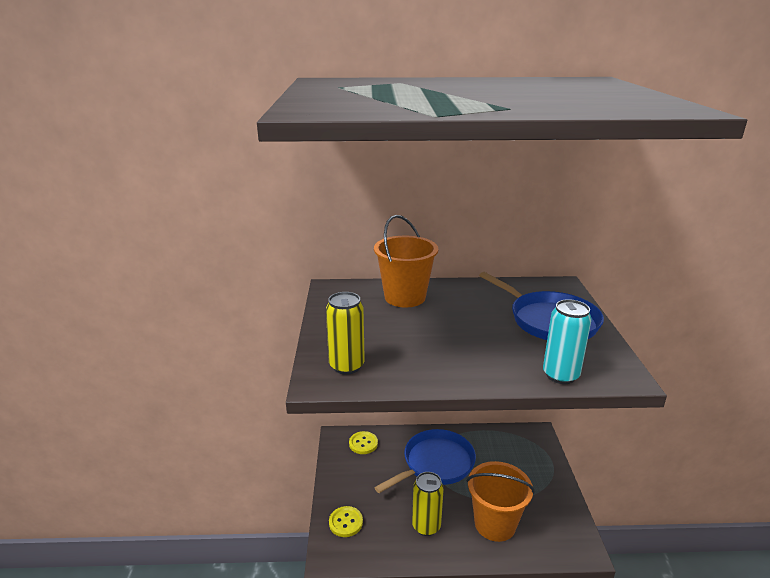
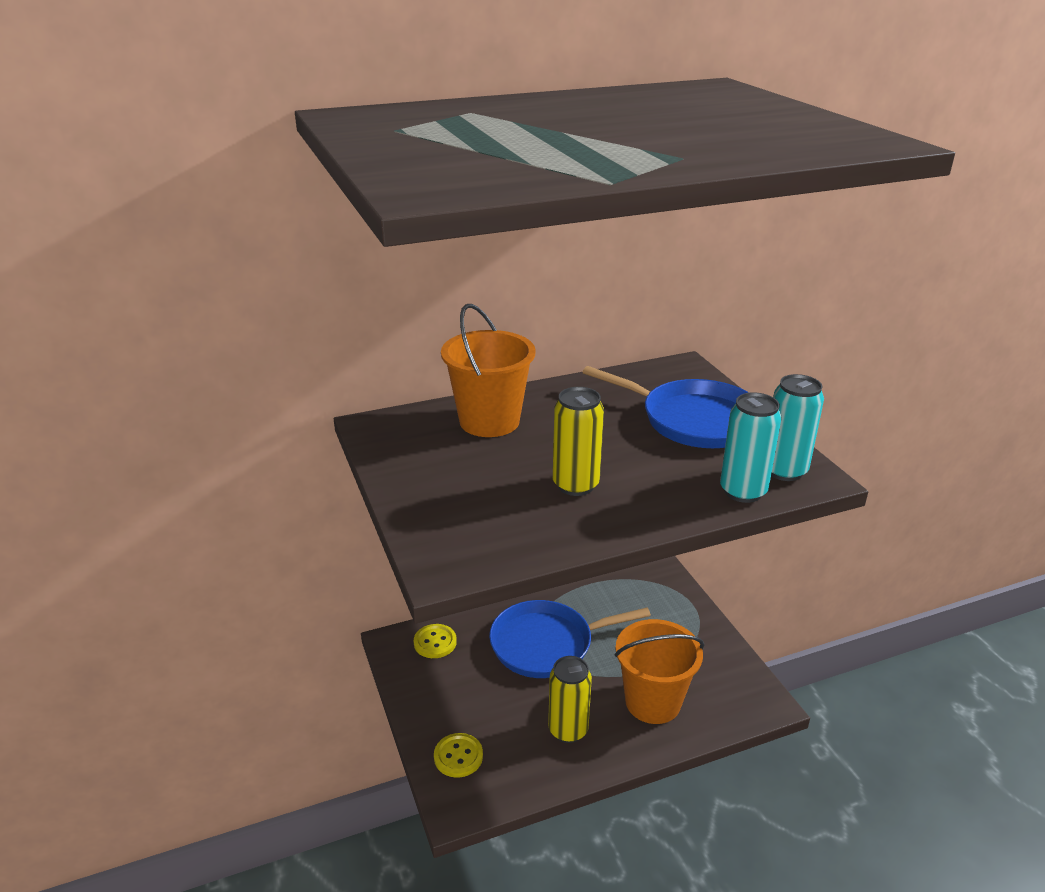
camera: 20 degrees left, 5 degrees up
(346, 366) = (468, 538): yellow can -> yellow can (575, 485)
(435, 463) = (546, 644): blue pan -> blue pan turned 135 degrees counterclockwise
(602, 367) = (784, 471): none -> turquoise can

